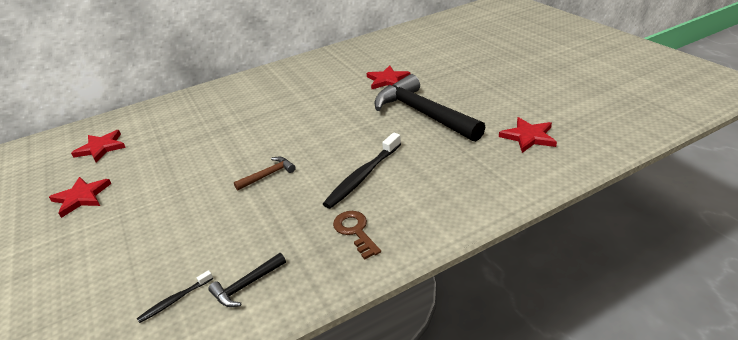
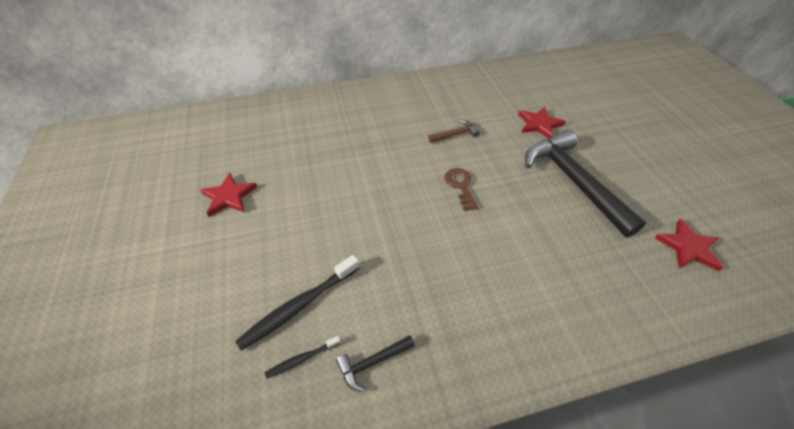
camera: 10 degrees right, 15 degrees up
(101, 148) = (252, 138): red star -> none
(268, 175) = (406, 220): brown hammer -> brown hammer (455, 134)
(355, 231) = (488, 325): brown key -> brown key (460, 186)
(363, 176) = (502, 250): black toothbrush -> black toothbrush (299, 306)

